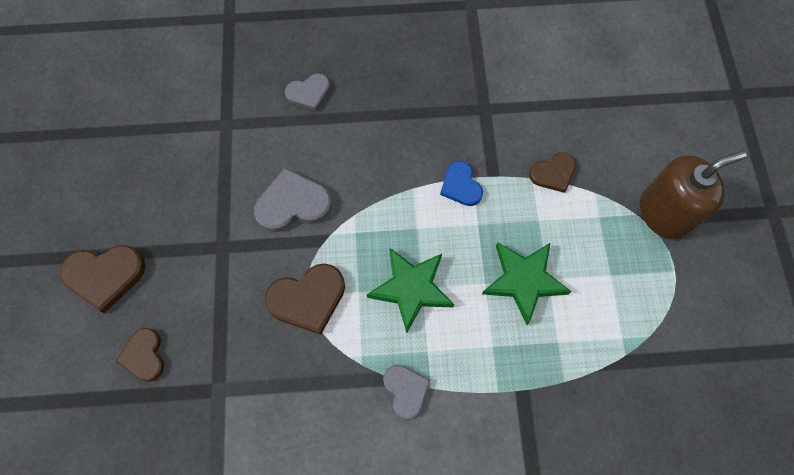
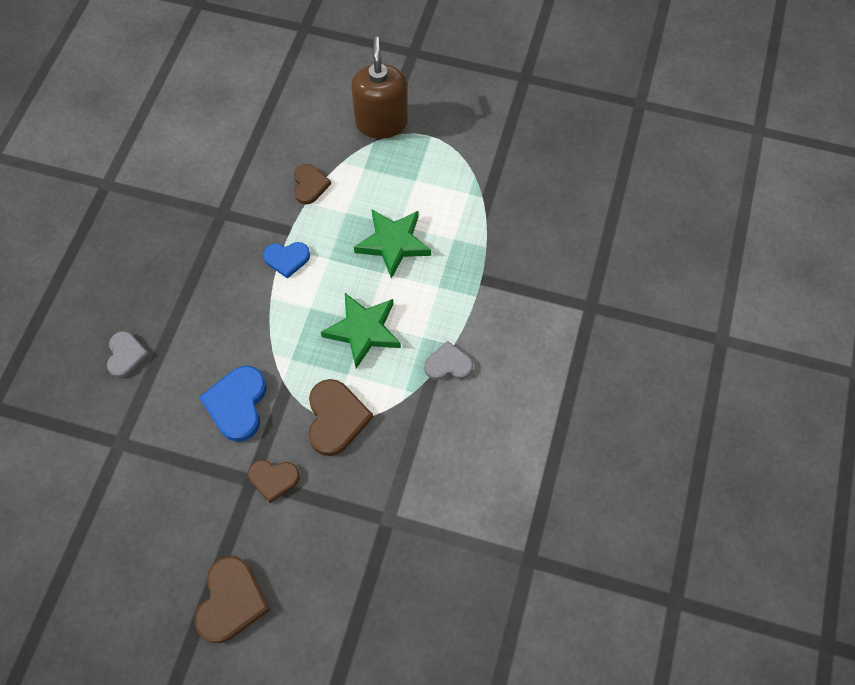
camera: 70 degrees left, 5 degrees down
(144, 356) = (329, 580): brown heart -> brown heart (273, 479)
(293, 204) = (237, 404): grey heart -> blue heart

